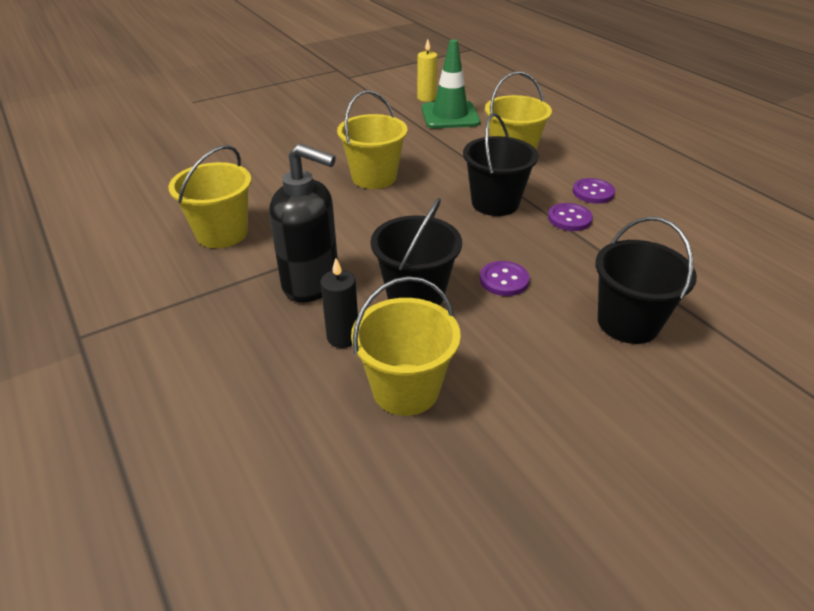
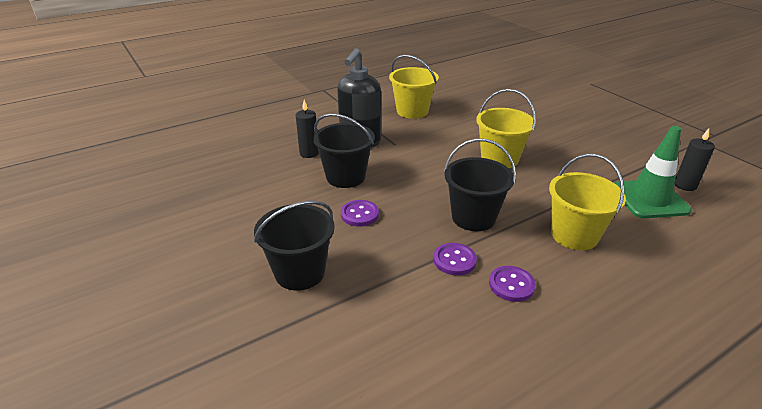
camera: 90 degrees right, 5 degrees down
(405, 389) = (261, 173): yellow bucket -> none
(426, 98) = (685, 185): yellow candle -> black candle

